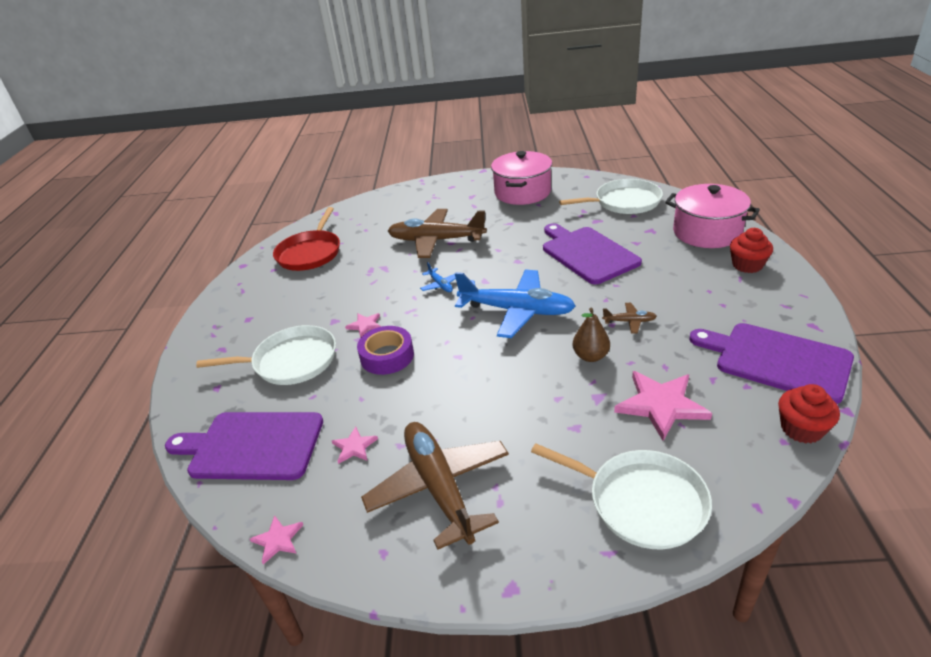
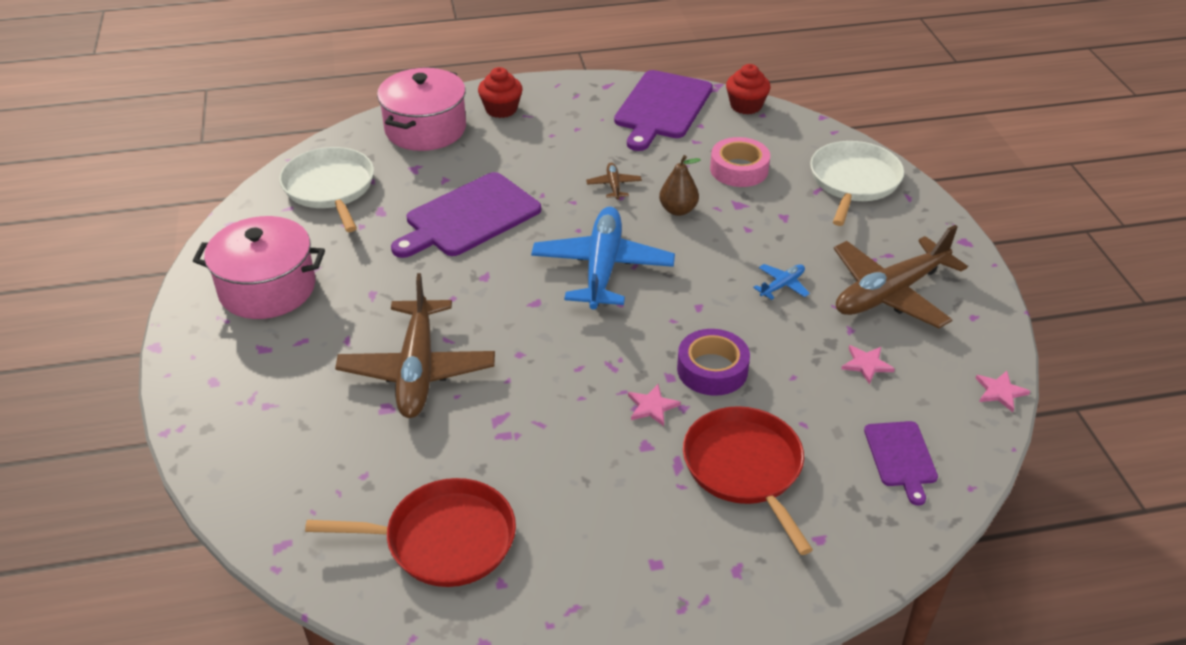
camera: 105 degrees left, 5 degrees up
(251, 446) = (901, 457): purple cutting board -> purple cutting board, size x0.54
(291, 361) = (745, 468): white pan -> red pan
(440, 285) = (547, 345): blue plane -> blue plane (782, 285)
(661, 405) = (739, 169): pink star -> pink tape

